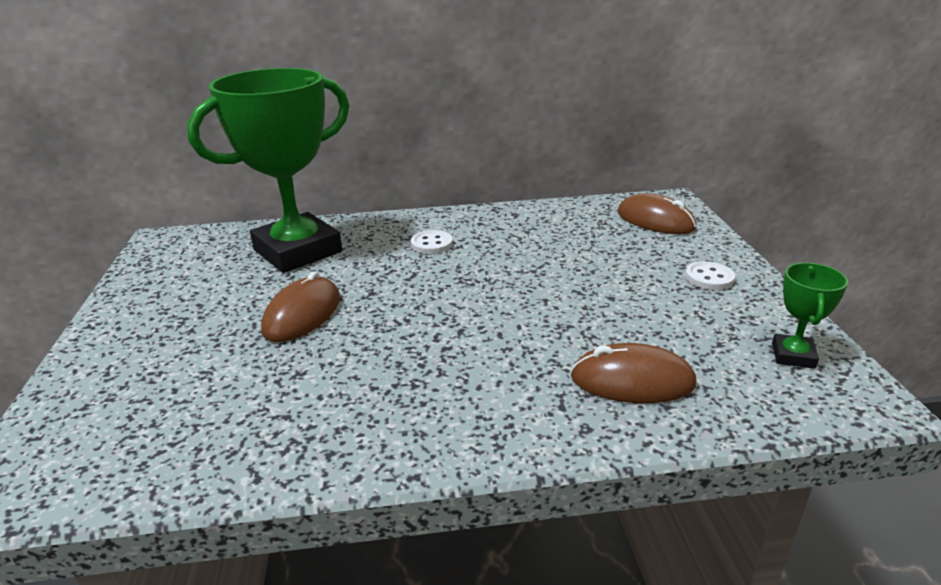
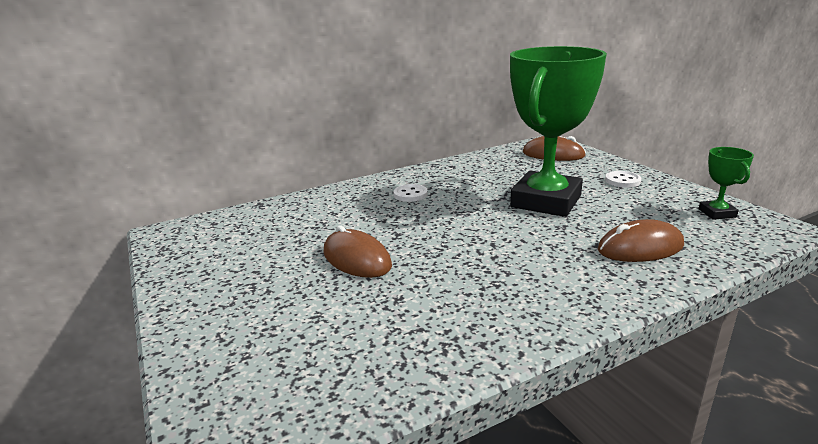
camera: 20 degrees left, 5 degrees down
(298, 251) = (304, 218): green trophy -> green trophy (546, 201)
(302, 314) = (356, 259): brown mouse -> brown mouse turned 45 degrees counterclockwise

